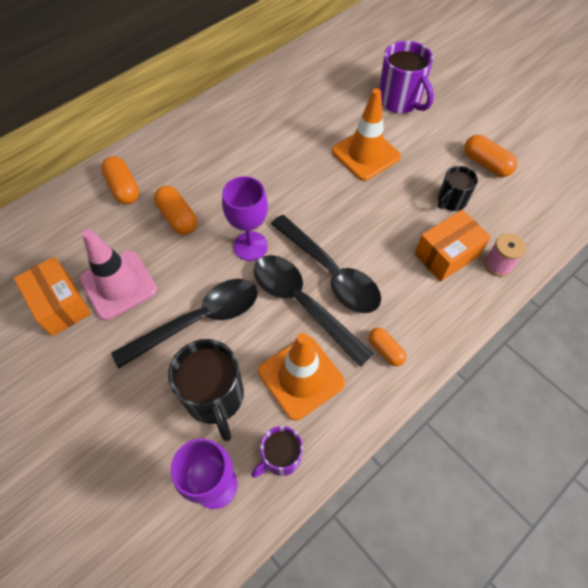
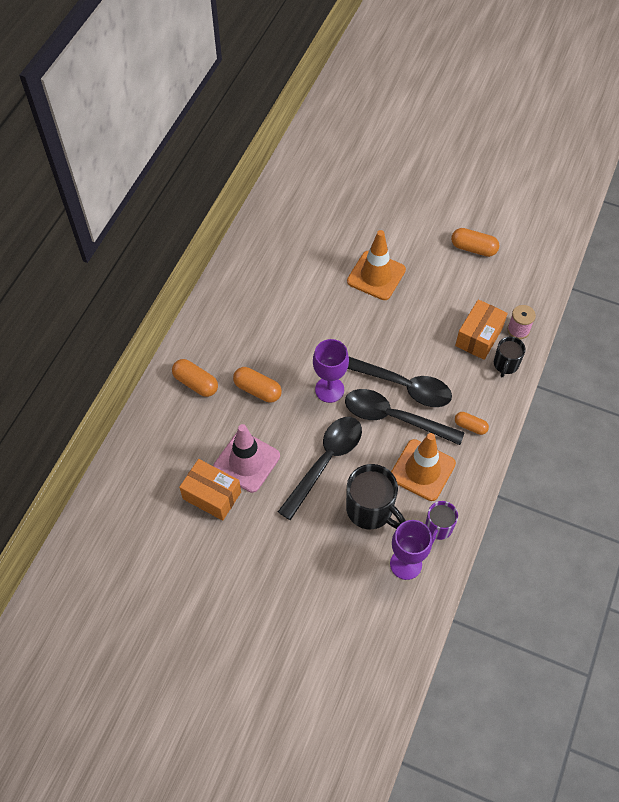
camera: 25 degrees left, 0 degrees up
(400, 101) = (378, 215): purple mug -> none
(451, 201) = (461, 291): black mug -> black mug (505, 364)

